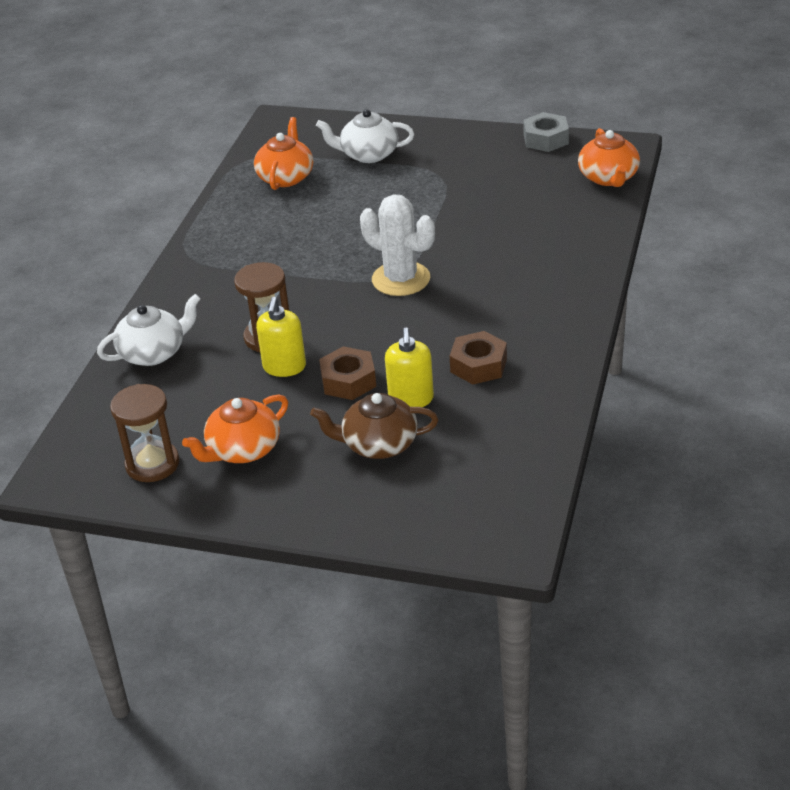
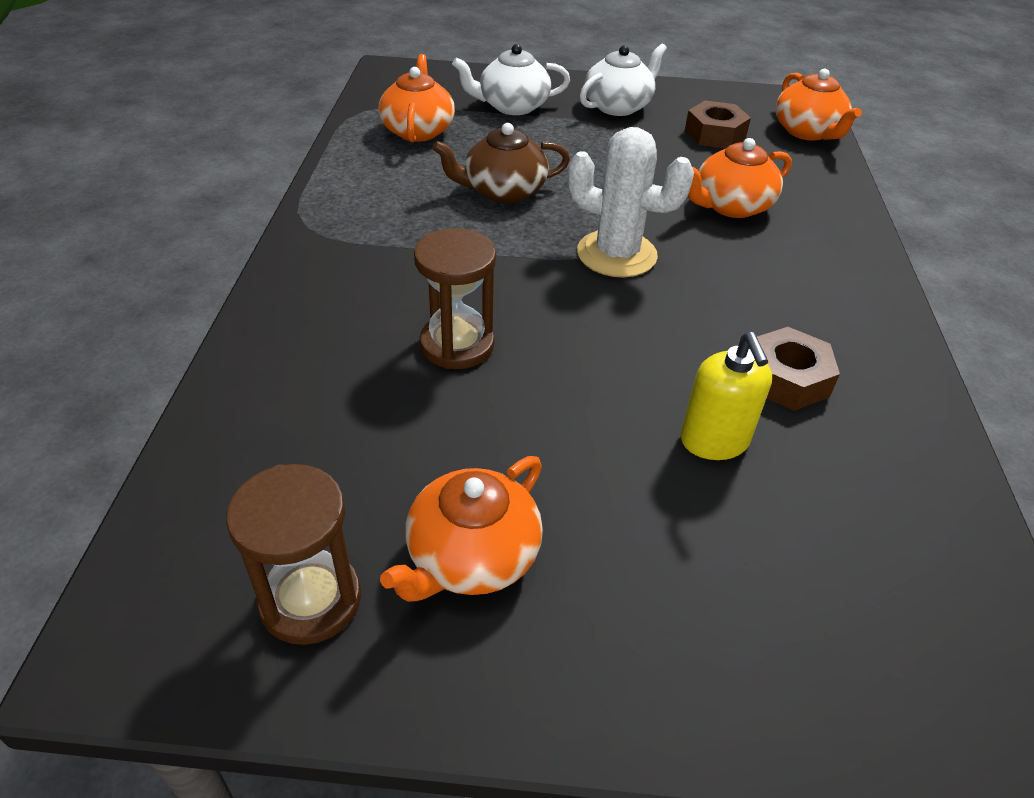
camera: 15 degrees left, 5 degrees up
(153, 353) = (280, 376): white teapot -> white teapot (618, 106)
(284, 367) = (496, 393): yellow soap dispenser -> none
(348, 381) = (604, 412): brown nut -> brown nut (714, 134)
(378, 444) = (700, 530): brown teapot -> brown teapot (503, 191)
(506, 243) = (731, 206): none -> orange teapot
(546, 139) = (712, 92): grey nut -> none

